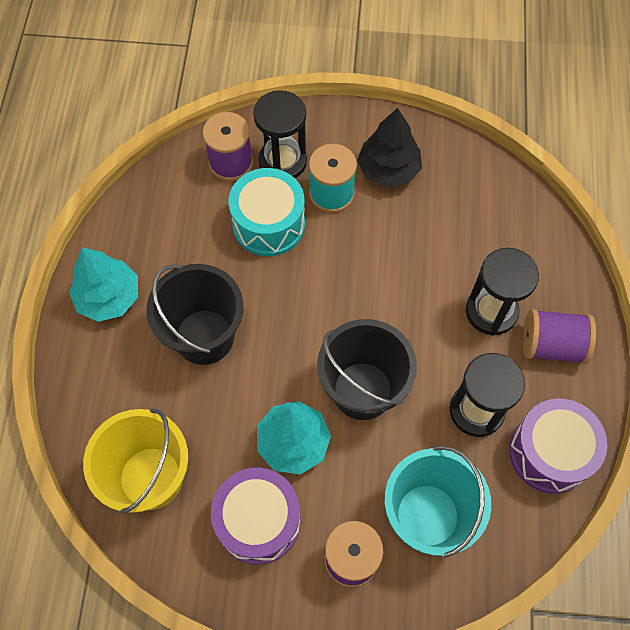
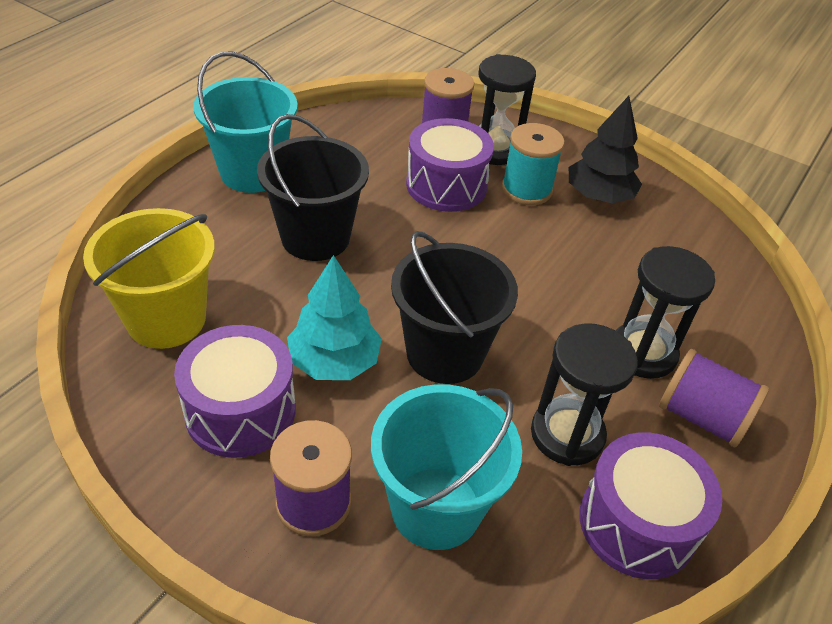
camera: 25 degrees right, 20 degrees down
(109, 297) = (252, 172): turquoise tree -> turquoise bucket
(268, 224) = (446, 185): turquoise drum -> purple drum

